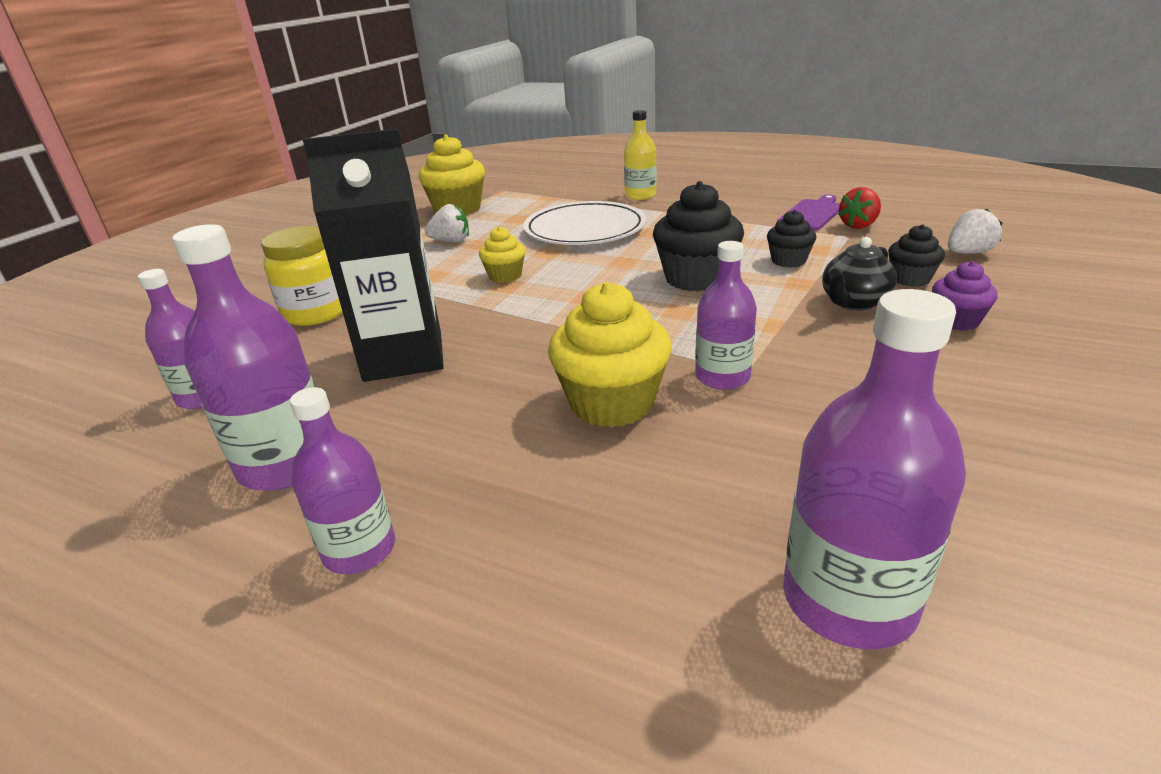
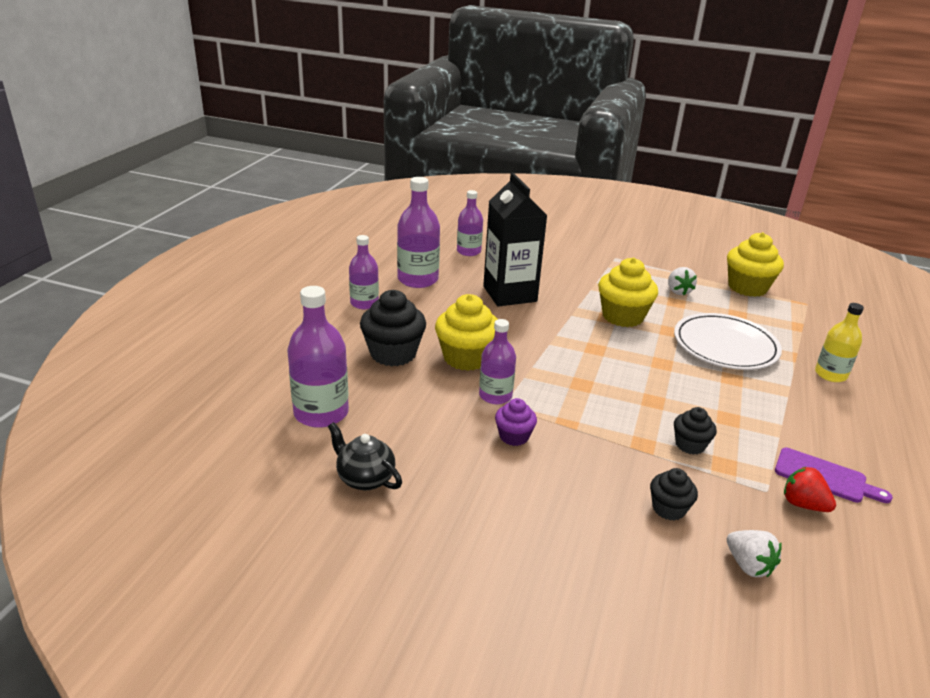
camera: 80 degrees right, 0 degrees up
(316, 313) = (556, 262): yellow jar -> none
(505, 276) = (622, 316): yellow cupcake -> yellow cupcake, size x1.80
(696, 278) = (639, 395): black cupcake -> black cupcake (393, 353)
(854, 303) = (612, 467): black teapot -> black teapot (365, 478)
(956, 321) = (589, 514): purple cupcake -> purple cupcake (514, 436)

